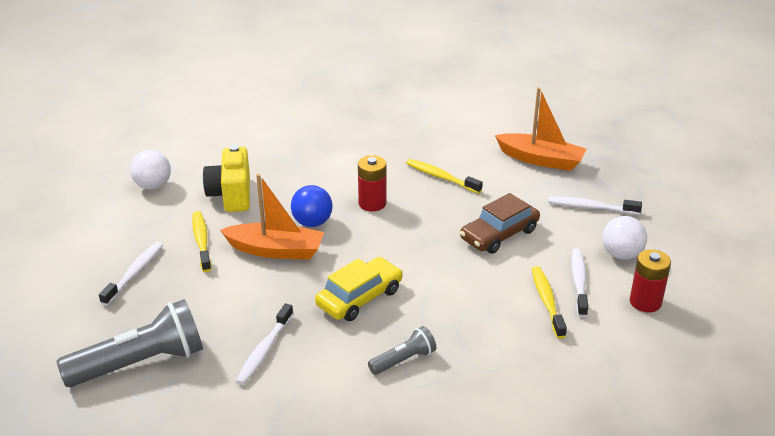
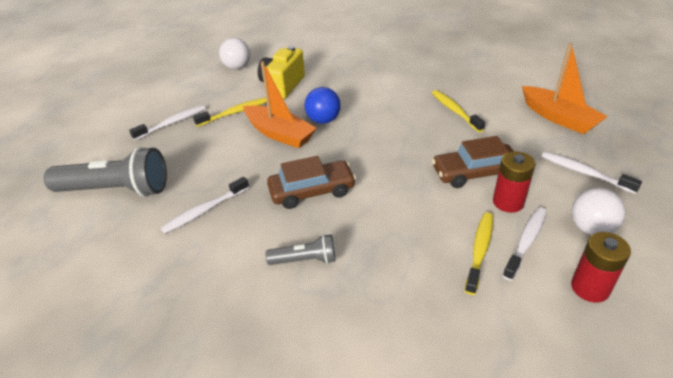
camera: 30 degrees right, 5 degrees up
(201, 241) = (234, 113): yellow toothbrush -> yellow toothbrush turned 45 degrees clockwise
(359, 298) = (312, 191): yellow car -> brown car
(372, 203) = (381, 117): red battery -> red battery (508, 202)

